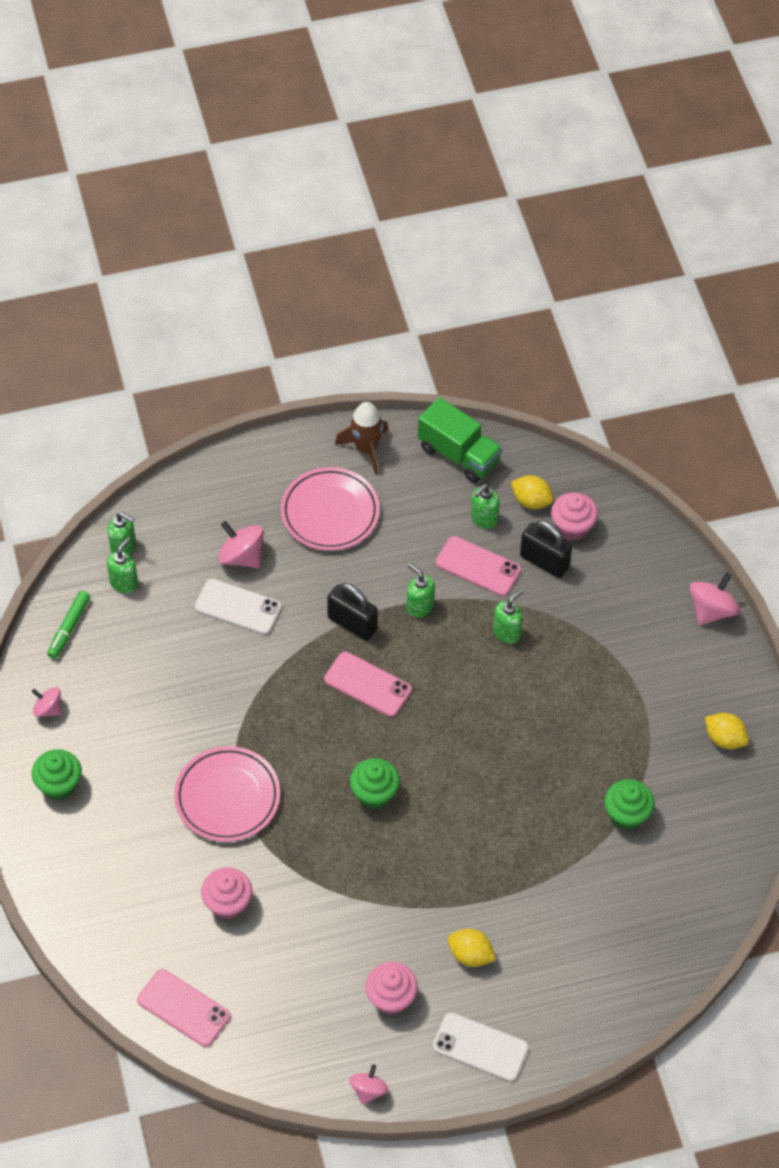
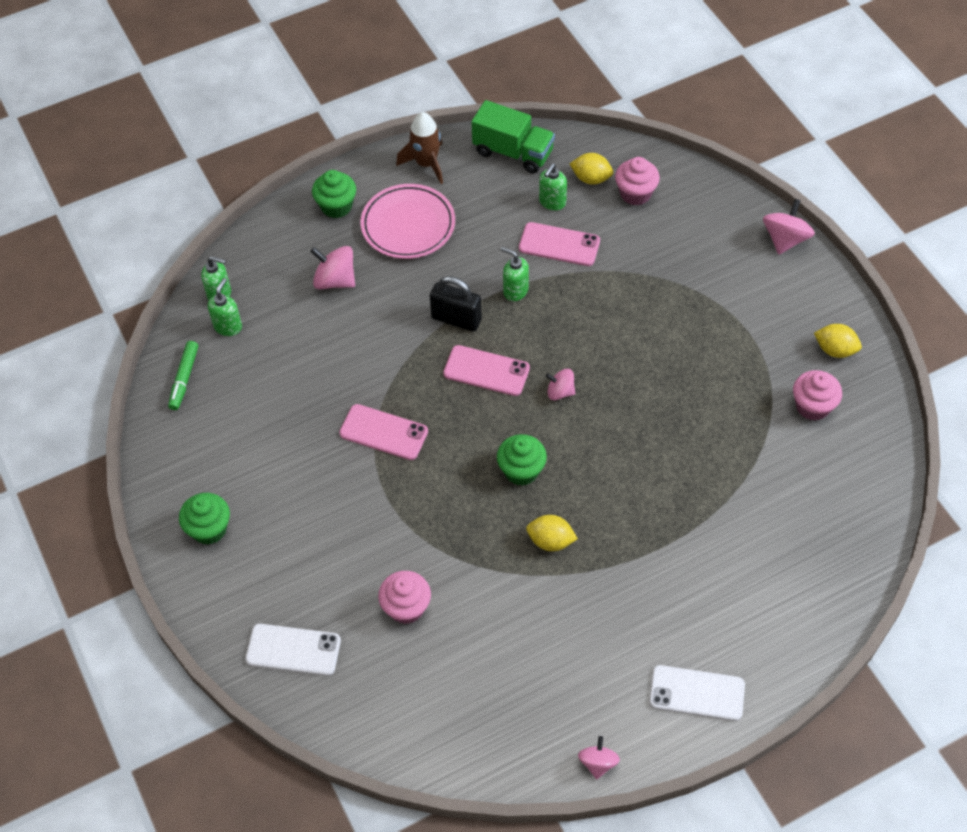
camera: 10 degrees left, 0 degrees up
(48, 709) = (181, 458): pink spinning top -> pink spinning top (560, 392)
(183, 1008) = (388, 722): pink phone -> pink phone (383, 432)
(227, 797) = (379, 504): pink plate -> none
(238, 607) = (343, 326): white phone -> white phone (293, 650)
(391, 998) = (594, 664): pink cupcake -> pink cupcake (812, 406)
(470, 955) = (659, 604): yellow lemon -> yellow lemon (550, 541)
(507, 632) = (603, 297): green soap dispenser -> none
(544, 562) = (619, 228): black padlock -> none
(626, 815) = (767, 438): green cupcake -> green cupcake (336, 206)

